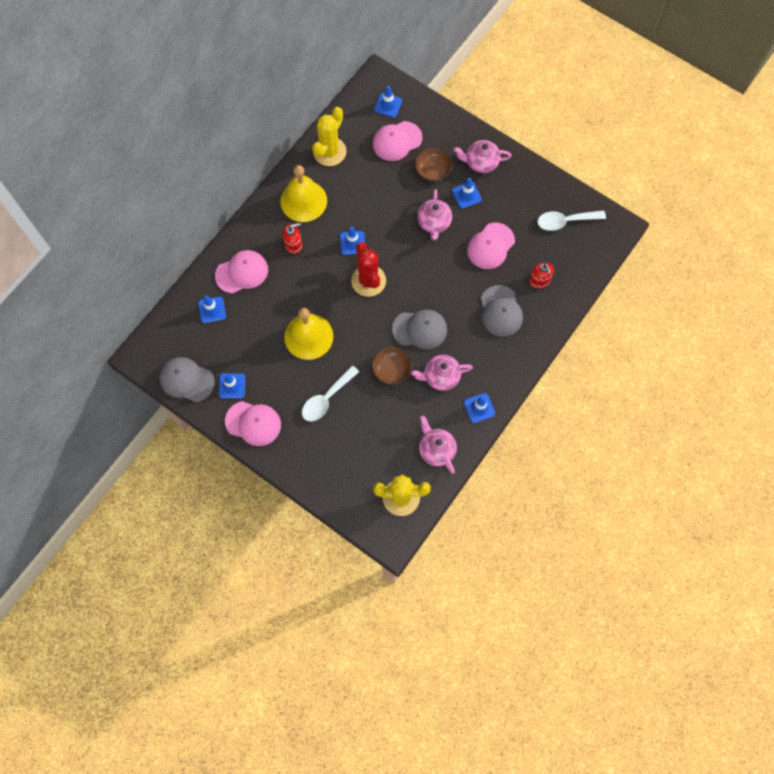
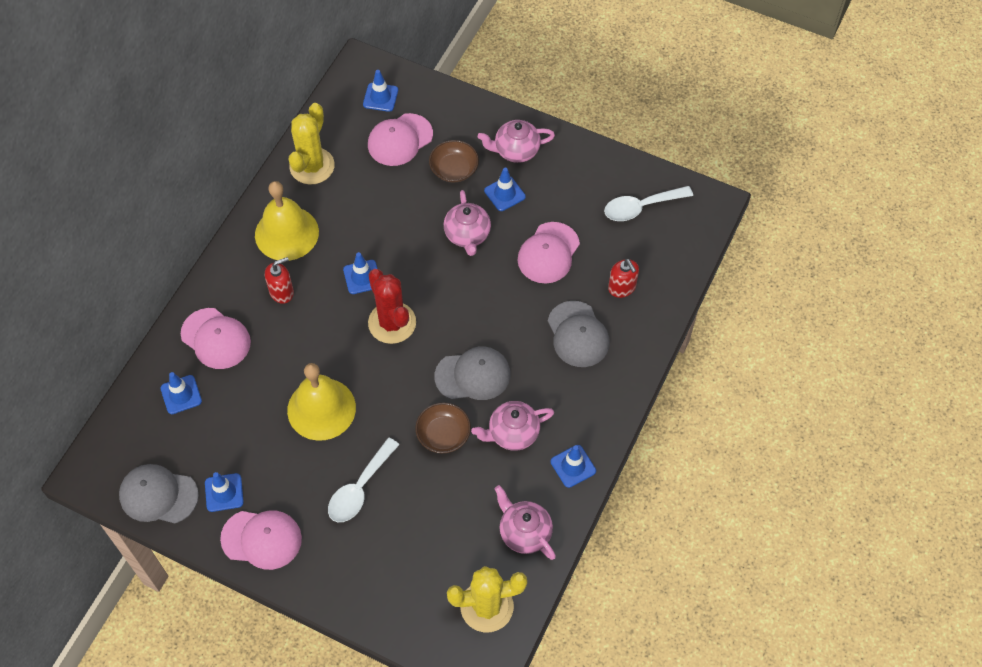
camera: 10 degrees left, 10 degrees down
(242, 272) = (216, 338): pink cap -> pink cap turned 75 degrees clockwise

